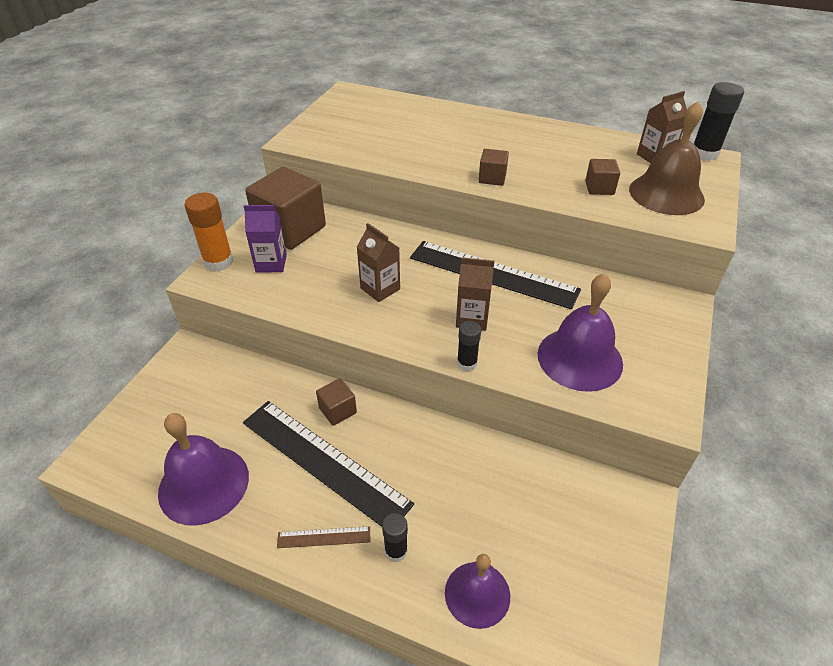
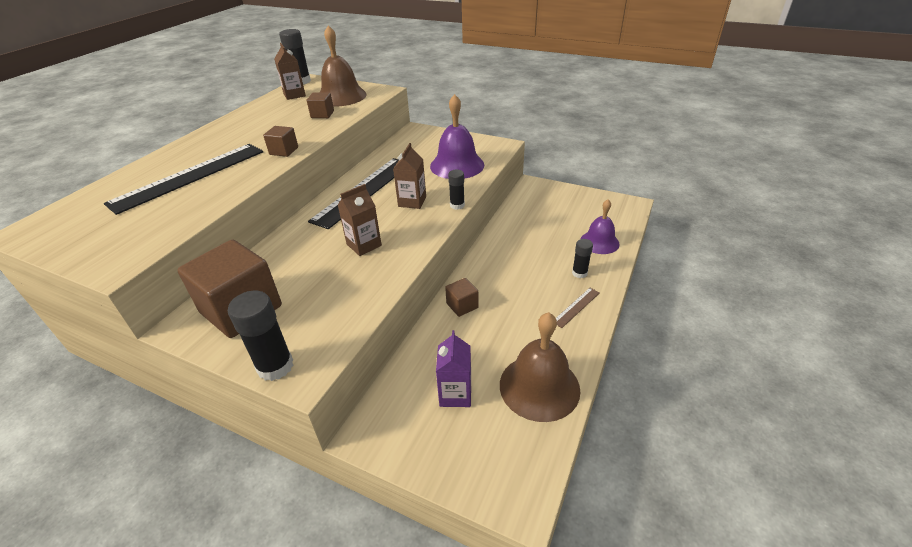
camera: 85 degrees left, 5 degrees down
(204, 484) = (539, 386): purple bell -> brown bell
(218, 262) = (275, 366): orange glue stick -> black glue stick
(271, 263) = (298, 319): purple carton -> purple carton (455, 394)
(323, 462) = (513, 311): black ruler -> black ruler (189, 176)
(324, 537) = (576, 307): brown ruler -> brown ruler turned 45 degrees clockwise

